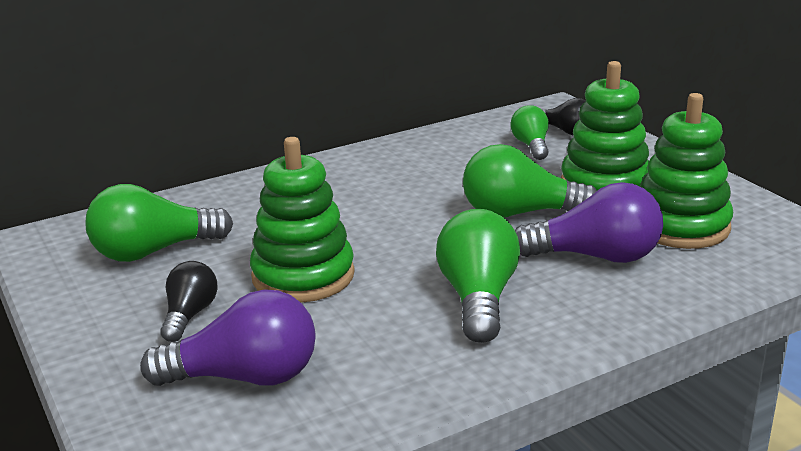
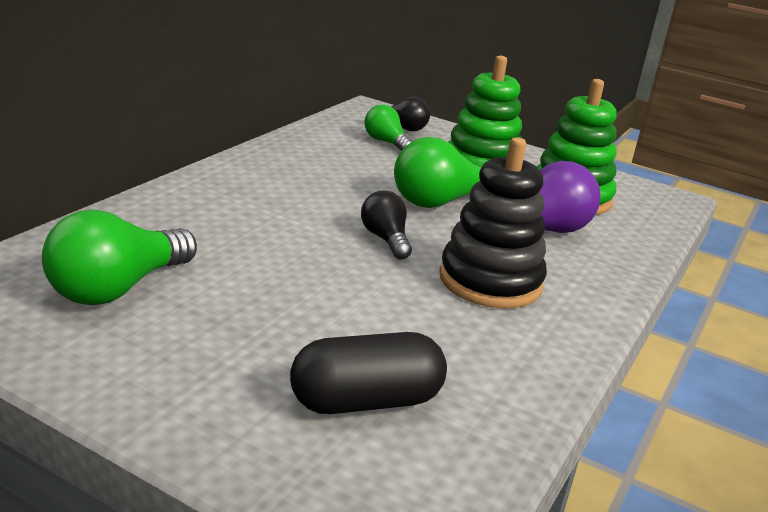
camera: 35 degrees left, 0 degrees up
(189, 315) = (235, 350): black light bulb -> black light bulb (385, 239)
(245, 377) = (366, 401): purple light bulb -> black capsule
(303, 276) = (311, 287): green stacking toy -> none
(478, 298) = (490, 281): green light bulb -> black stacking toy

